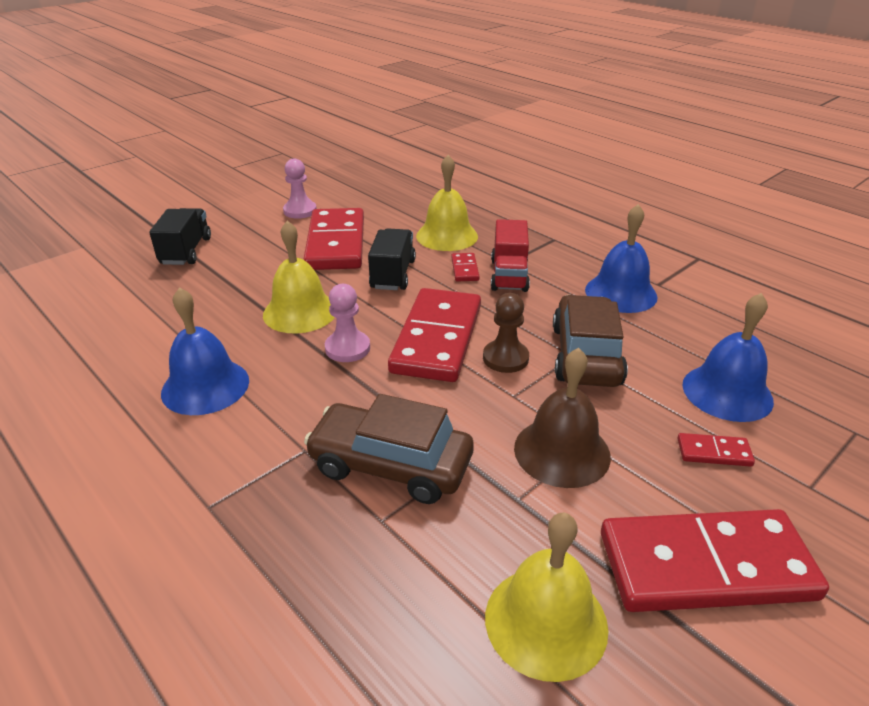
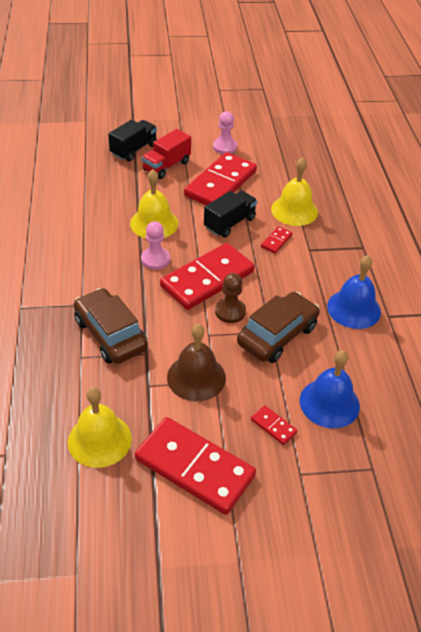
camera: 35 degrees right, 10 degrees up
(205, 386) = (70, 245): blue bell -> none
(509, 275) = (298, 259): red truck -> red truck (166, 166)

